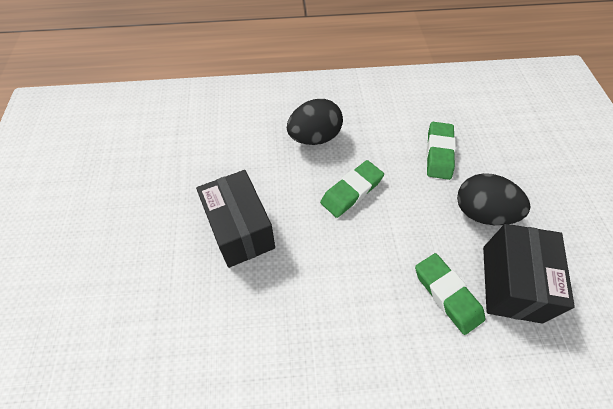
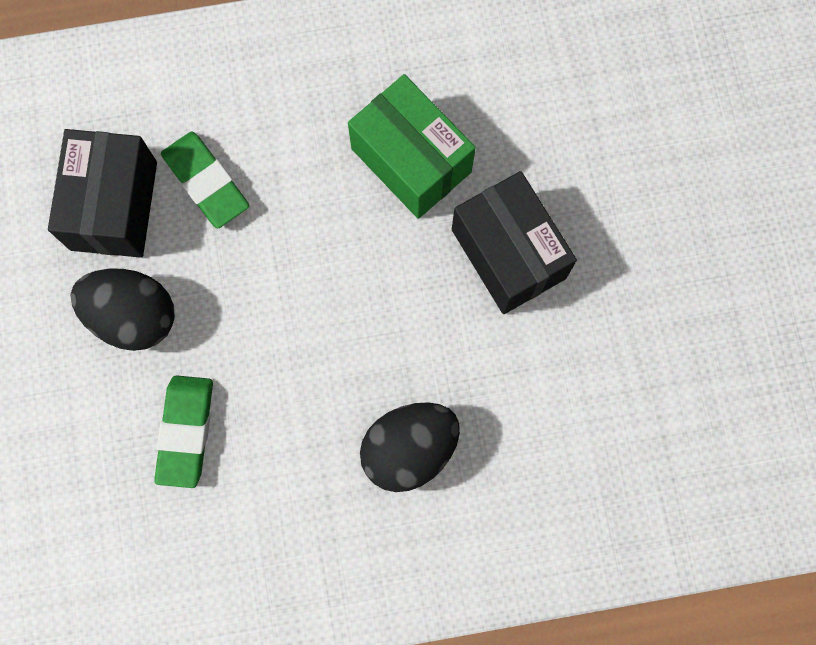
camera: 175 degrees right, 20 degrees up
(297, 298) = (411, 160): none -> green box
(351, 191) = (340, 338): green eraser -> none

